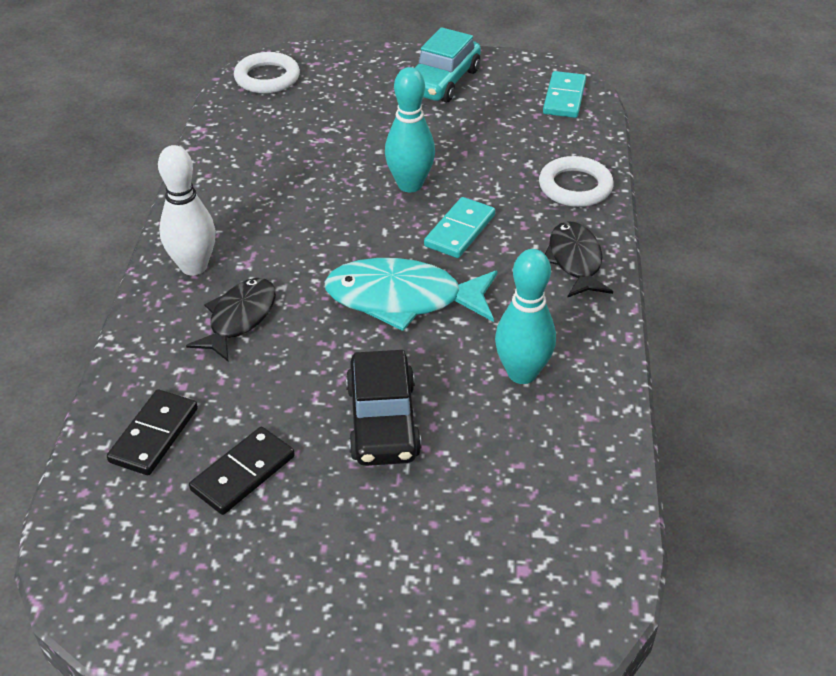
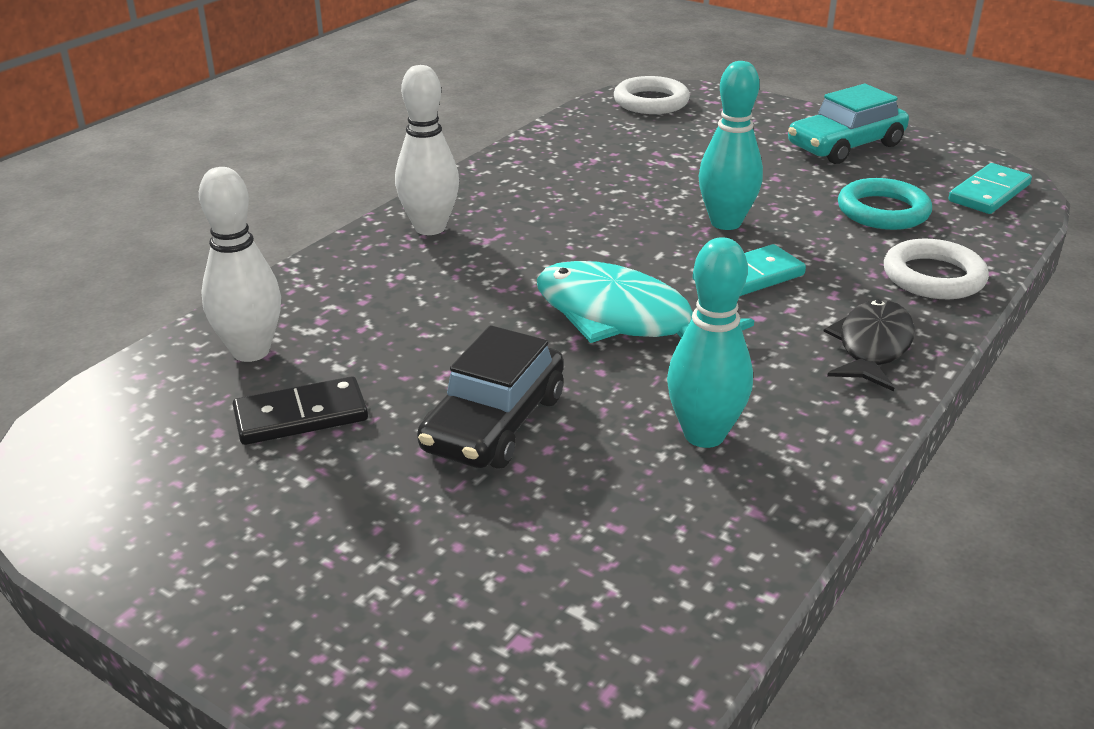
camera: 30 degrees right, 10 degrees down
(154, 435) = (251, 351): black domino -> white bowling pin
(239, 318) = (432, 283): black fish -> none
(507, 138) = (883, 211): none -> turquoise ring

